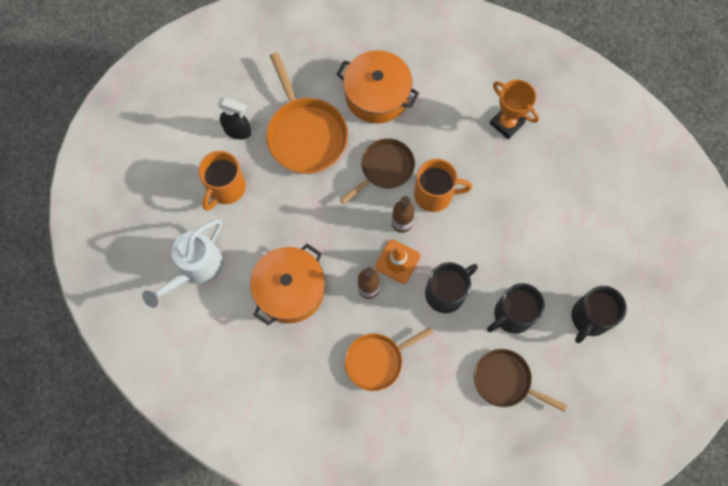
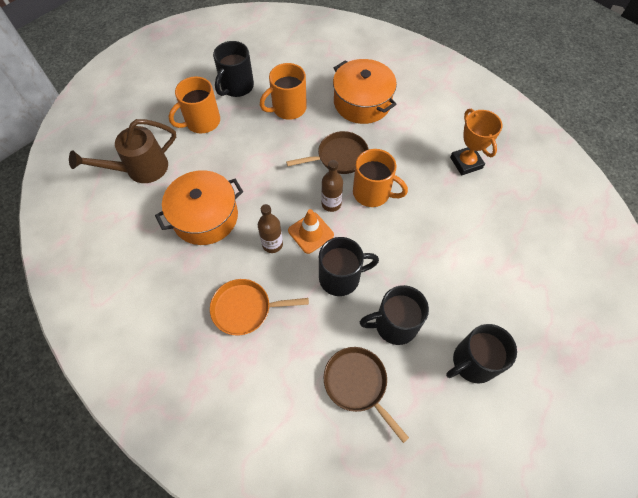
camera: 25 degrees right, 10 degrees down
(195, 268) = (140, 169): white watering can -> brown watering can
(238, 131) = (236, 87): black spray bottle -> black mug
(305, 134) = (288, 108): orange pan -> orange mug

